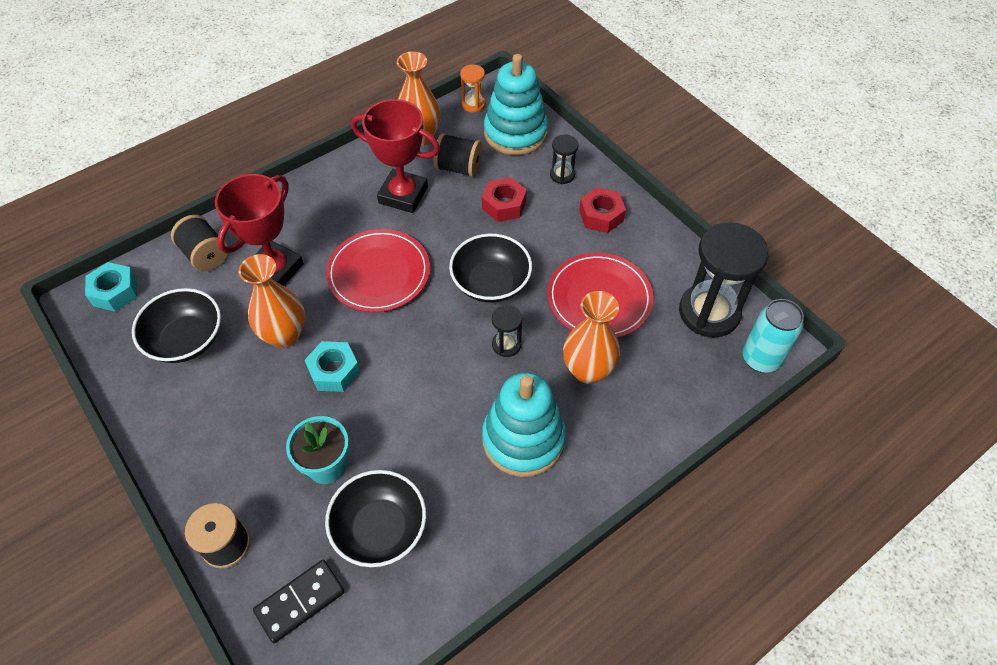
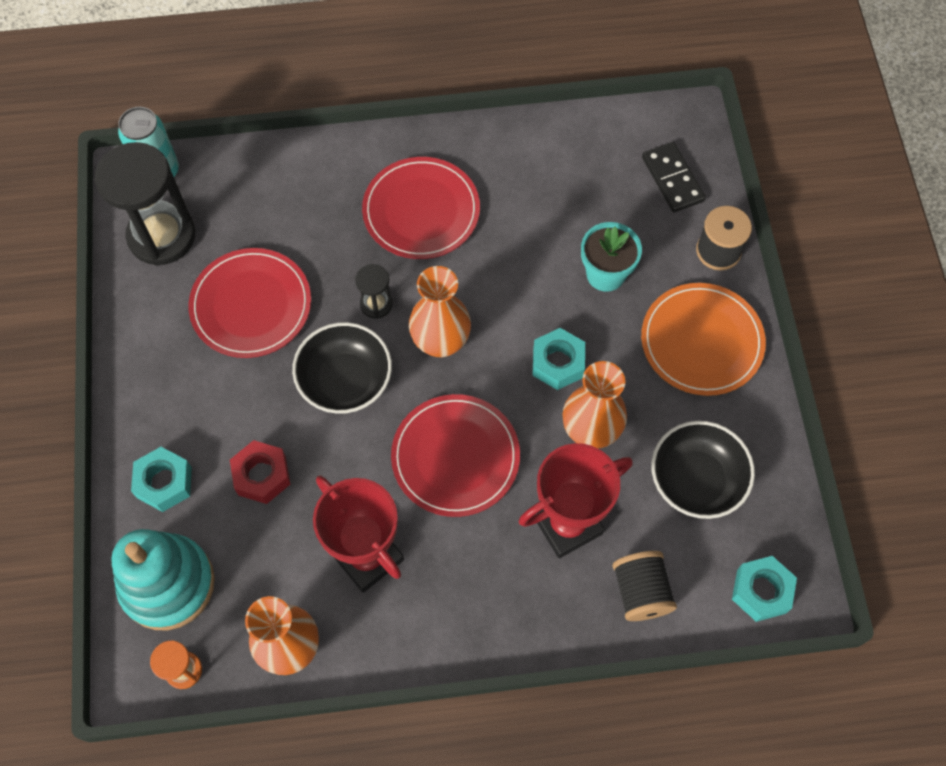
camera: 150 degrees left, 10 degrees up
(215, 448) = (701, 341): none -> orange plate
(300, 602) = (672, 179): black domino -> black domino turned 75 degrees clockwise
(380, 528) = (584, 200): black bowl -> none
(458, 168) = (276, 564): black spool -> none
(523, 439) = (421, 211): turquoise stacking toy -> red plate
(562, 175) = (164, 483): black hourglass -> turquoise nut
(587, 370) = (320, 240): orange vase -> orange vase (440, 342)
(601, 215) = (168, 401): red nut -> none

